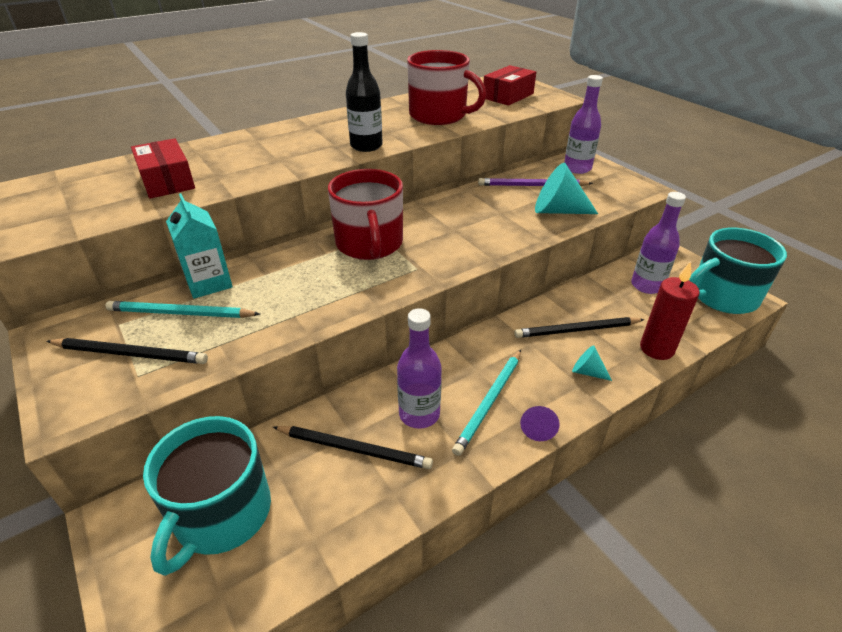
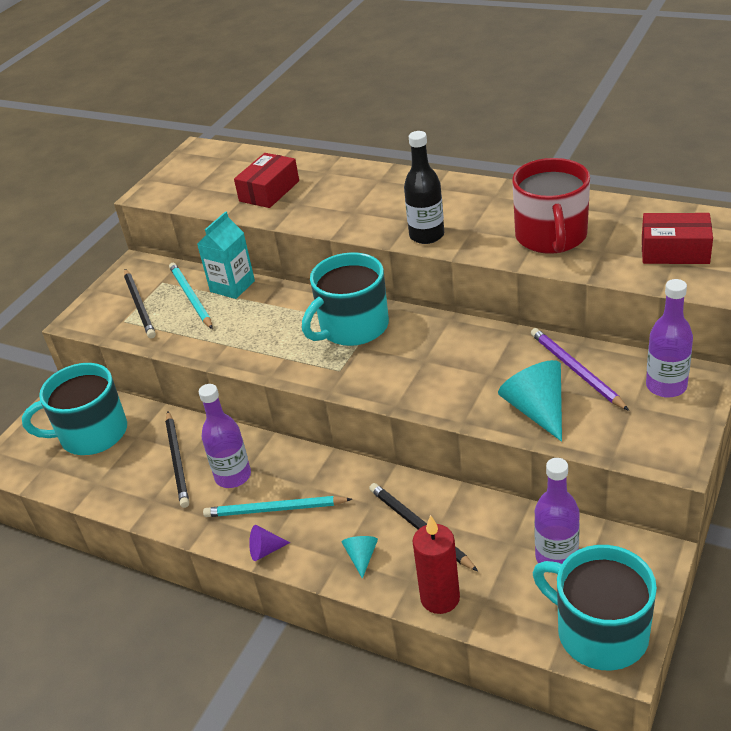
camera: 65 degrees right, 0 degrees up
(369, 244) = (352, 327): red mug -> turquoise mug

